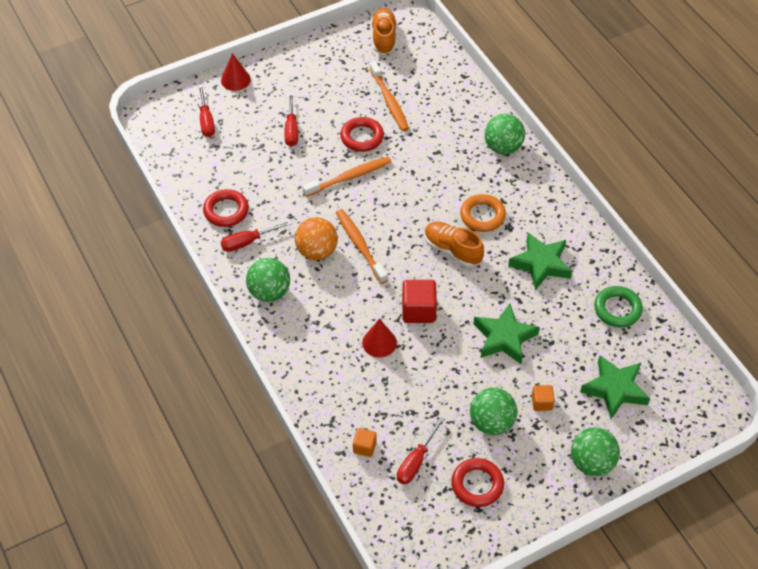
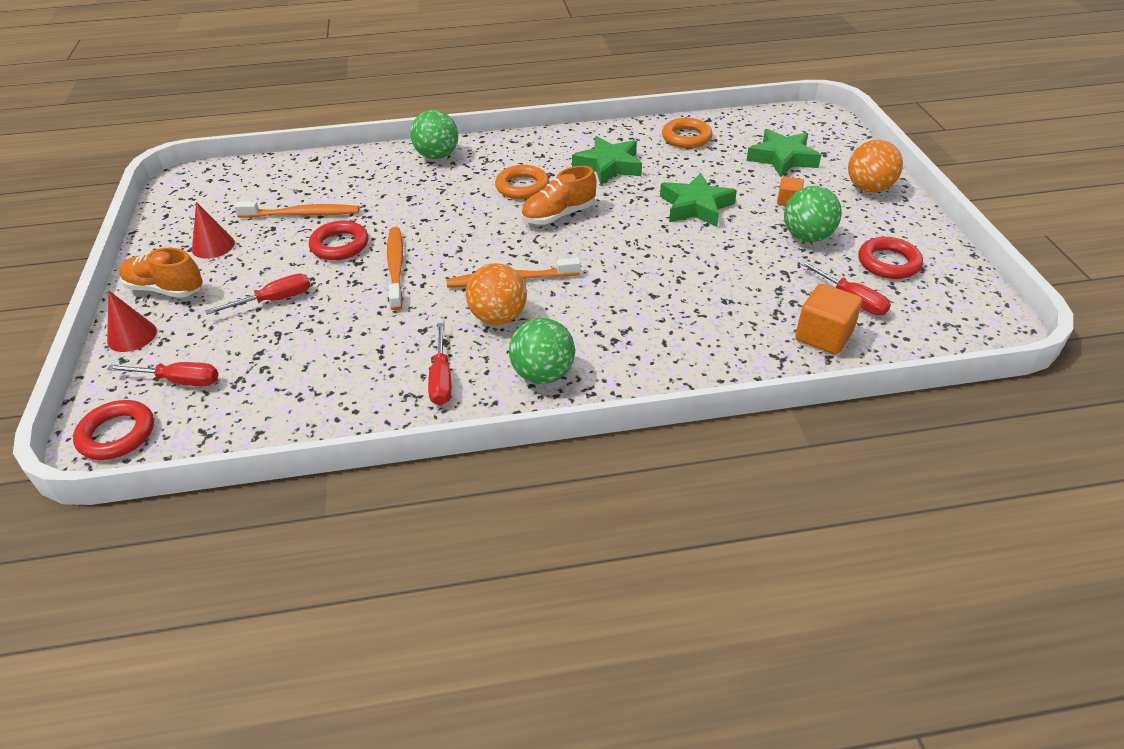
camera: 70 degrees left, 10 degrees down
(226, 211) = (369, 391): red ring -> red ring (117, 434)
(291, 129) = (274, 300): red screwdriver -> red screwdriver turned 45 degrees counterclockwise
(364, 447) = (823, 336): orange cube -> orange cube, size x1.76
(379, 342) = (668, 294): red cone -> red cone (213, 246)
(384, 38) = (199, 199): orange shoe -> orange shoe (165, 289)
(418, 310) = (633, 255): red cube -> none
(592, 463) = (868, 188): green ball -> orange ball
(617, 309) = (686, 137): green ring -> orange ring

